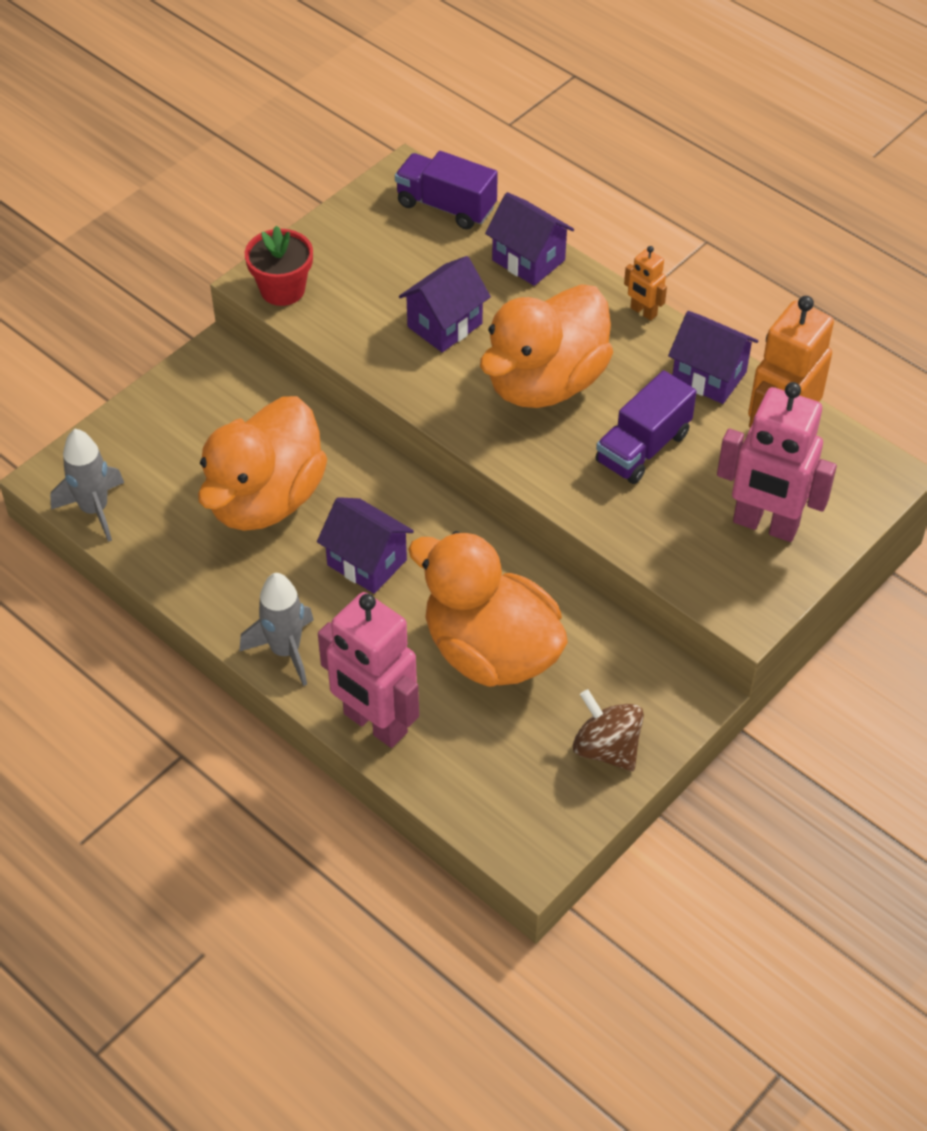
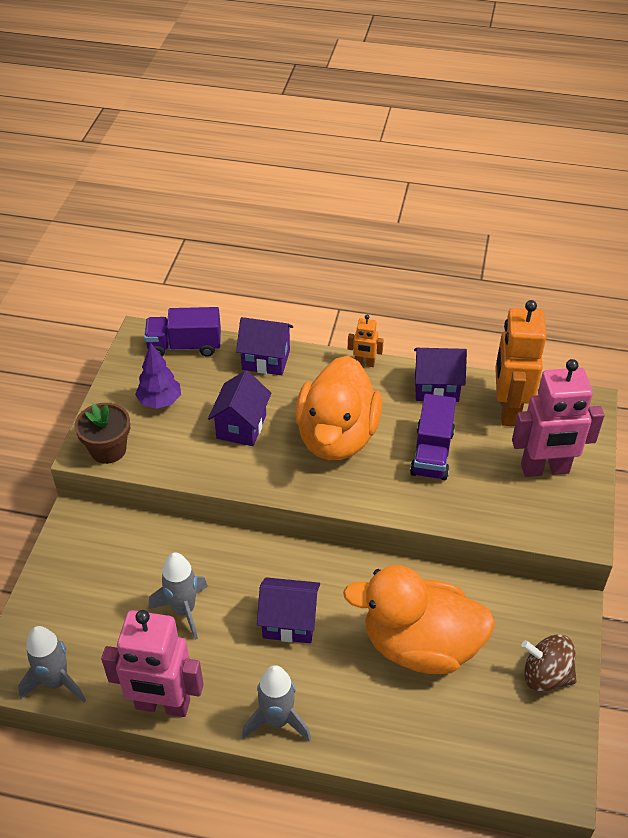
camera: 30 degrees left, 5 degrees down
(265, 499) = (183, 610): orange duck -> grey rocket
(282, 289) = (108, 450): red flower pot -> brown flower pot
(374, 259) = (160, 402): none -> purple tree
(374, 724) = (380, 743): pink robot -> pink robot (162, 705)

